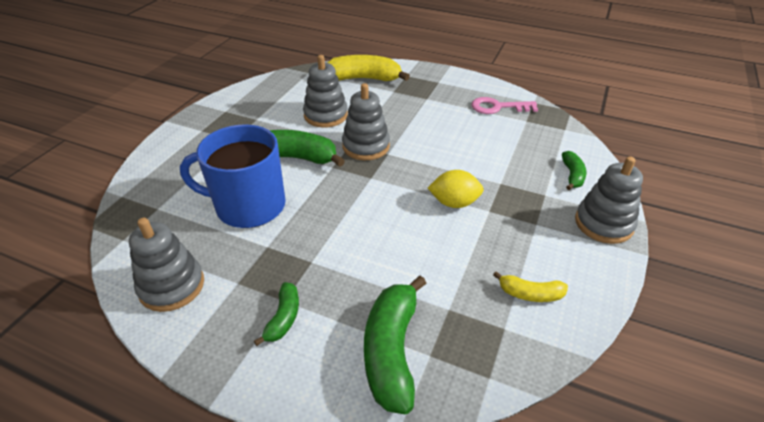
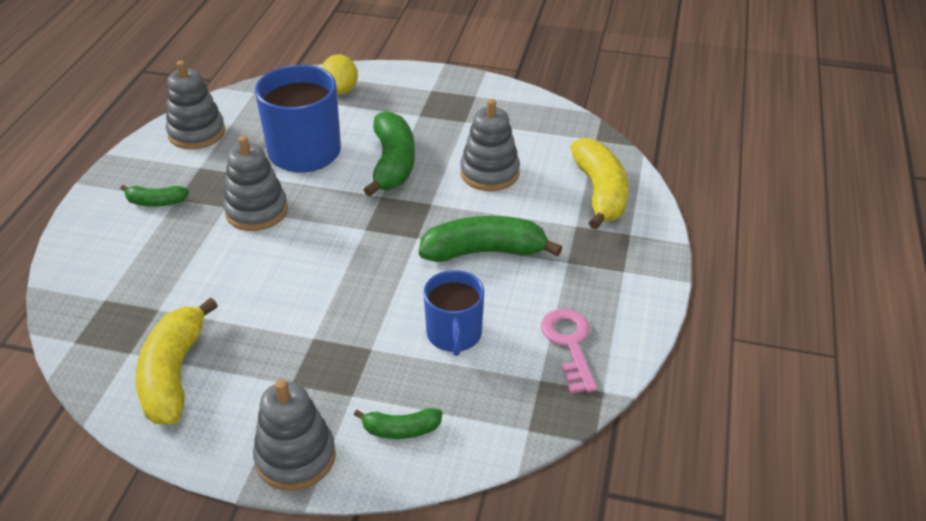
camera: 80 degrees right, 0 degrees up
(366, 146) = (428, 216): grey stacking toy -> grey stacking toy (256, 211)
(391, 351) = (112, 273): green banana -> green banana (484, 251)
(454, 203) = (325, 304): yellow lemon -> yellow lemon (340, 90)
(488, 147) = (454, 334): none -> blue mug
(530, 294) = (174, 374): yellow banana -> yellow banana, size x1.90

